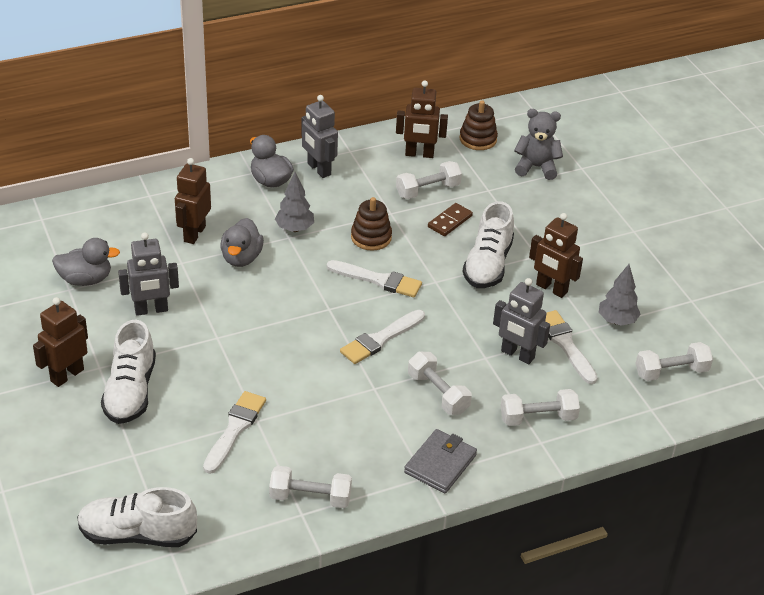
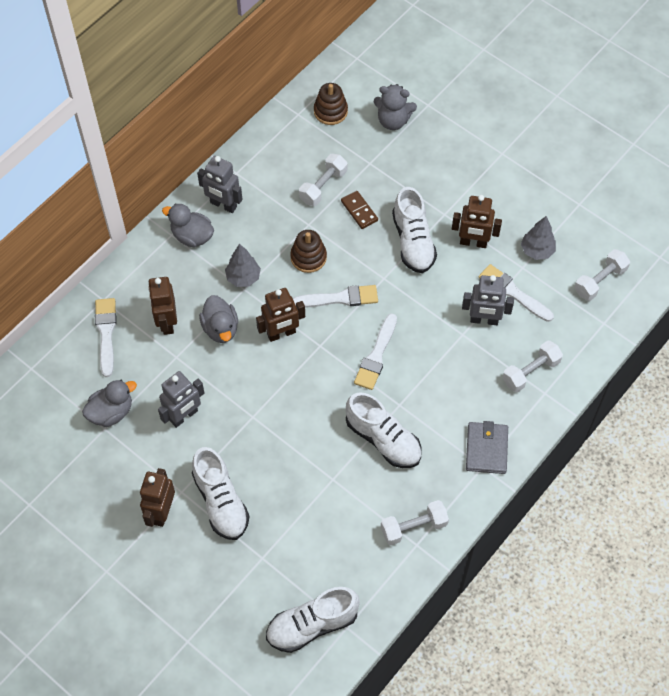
camera: 25 degrees left, 20 degrees up
(234, 429) = (322, 496): white brush -> white brush (106, 333)
(335, 409) = (383, 439): none -> white shoe
(419, 154) = (294, 150): brown robot -> brown robot (281, 333)
(438, 393) = (448, 386): white dumbbell -> none
(449, 221) = (359, 211): brown domino -> brown domino turned 45 degrees counterclockwise
(536, 167) = (393, 121): grey teddy bear -> grey teddy bear turned 150 degrees counterclockwise

